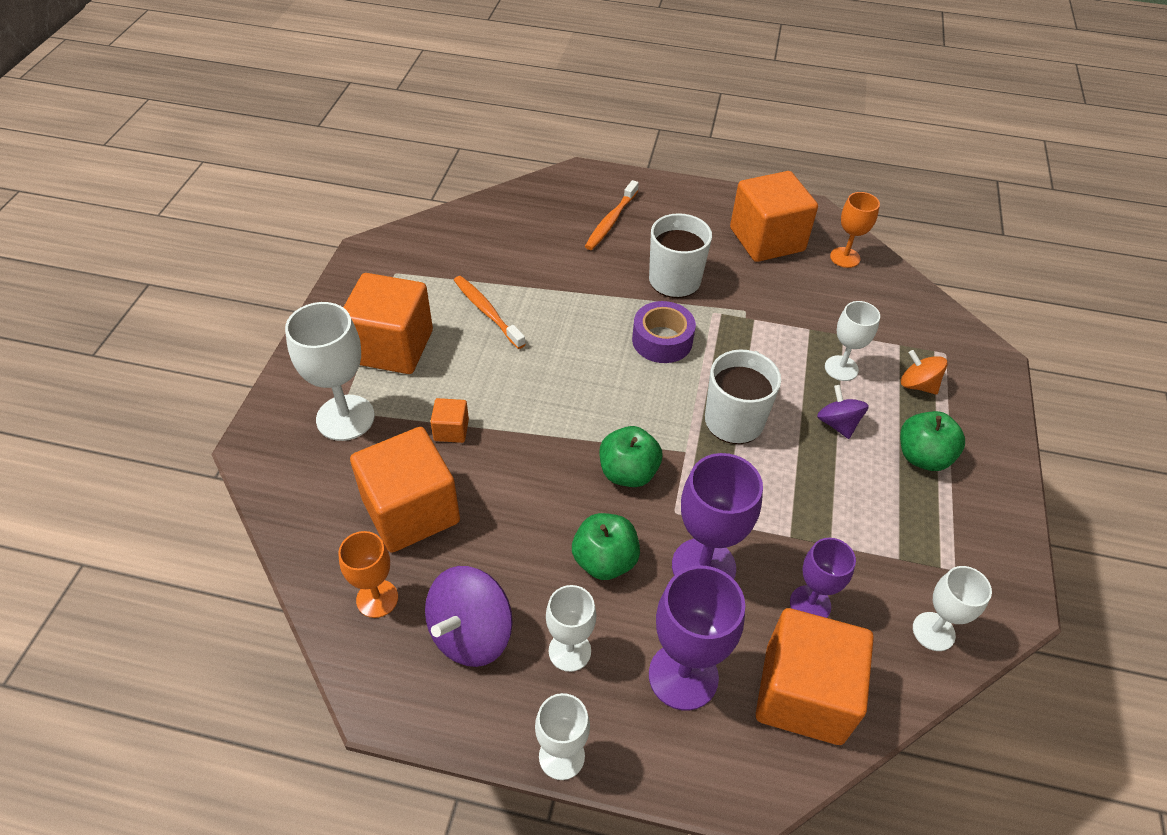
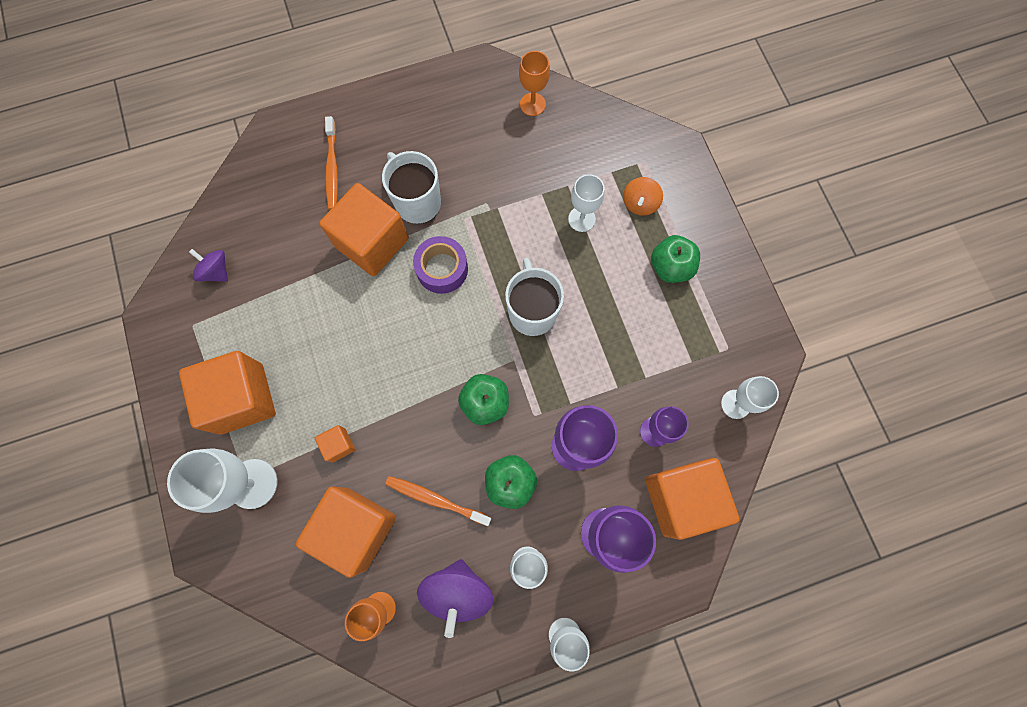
camera: 30 degrees left, 25 degrees up
(487, 312) = (293, 320): orange toothbrush -> orange toothbrush (435, 499)
(767, 239) = (465, 118): orange cube -> orange cube (372, 242)
(837, 424) = (603, 272): purple spinning top -> purple spinning top (216, 271)
(917, 385) = (639, 203): orange spinning top -> orange spinning top turned 75 degrees counterclockwise

